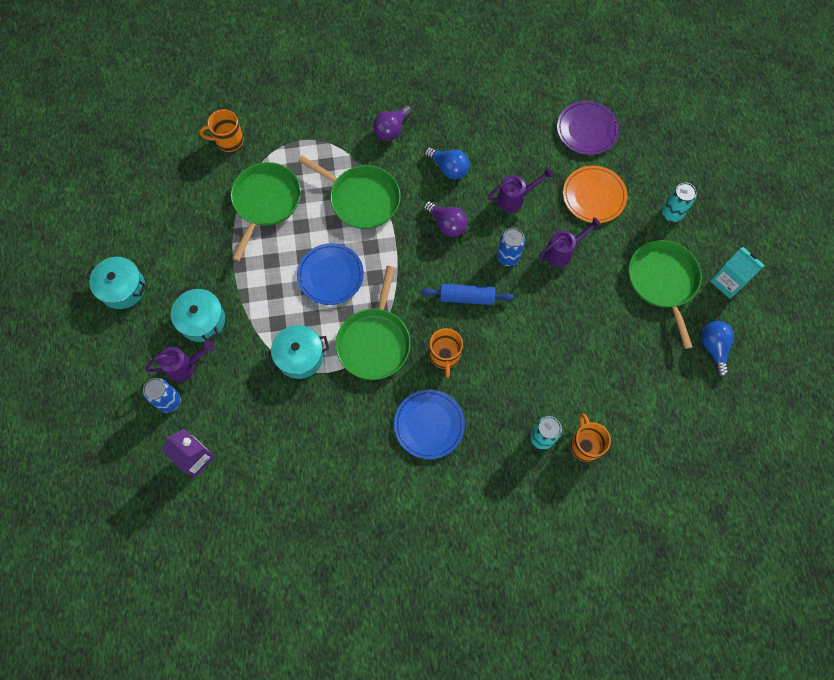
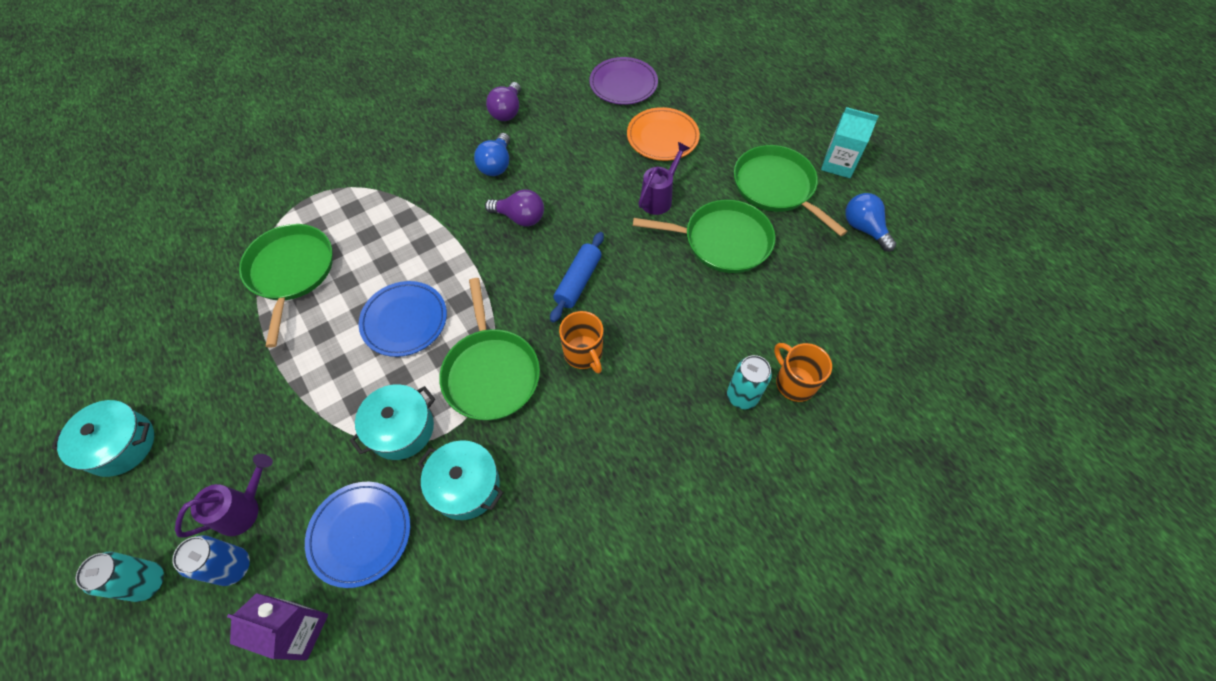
camera: 25 degrees left, 10 degrees down
(202, 320) = (250, 439): turquoise pot -> turquoise pot (465, 486)
(228, 141) = (221, 225): orange mug -> none
(361, 198) = (409, 227): green pan -> green pan (722, 241)
(391, 129) = (415, 150): purple light bulb -> purple light bulb (507, 111)
(429, 425) = (602, 440): blue plate -> blue plate (360, 534)
(449, 168) = (496, 165): blue light bulb -> blue light bulb turned 90 degrees clockwise
(466, 297) = (578, 281): blue rolling pin -> blue rolling pin turned 45 degrees counterclockwise
(508, 257) = (603, 224): blue can -> none
(515, 198) = (582, 167): purple watering can -> none
(671, 213) = (747, 125): turquoise can -> turquoise can (148, 582)

